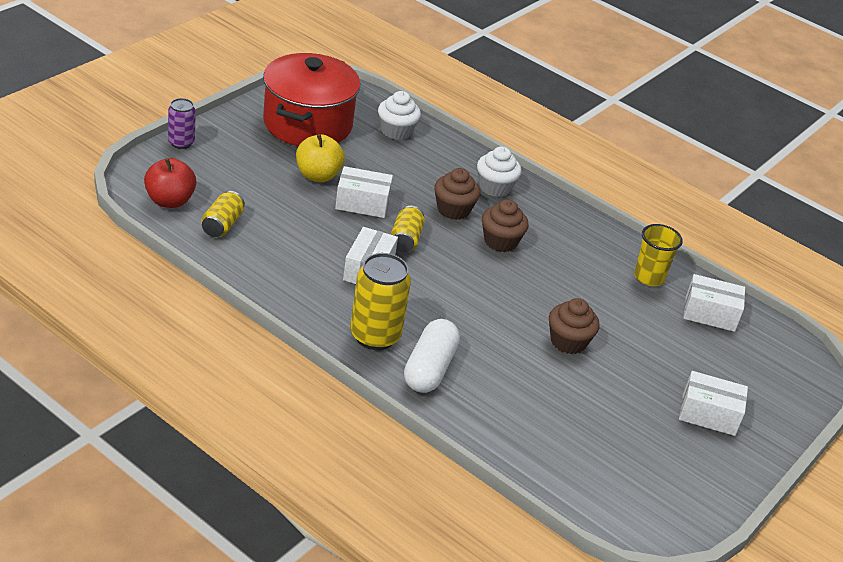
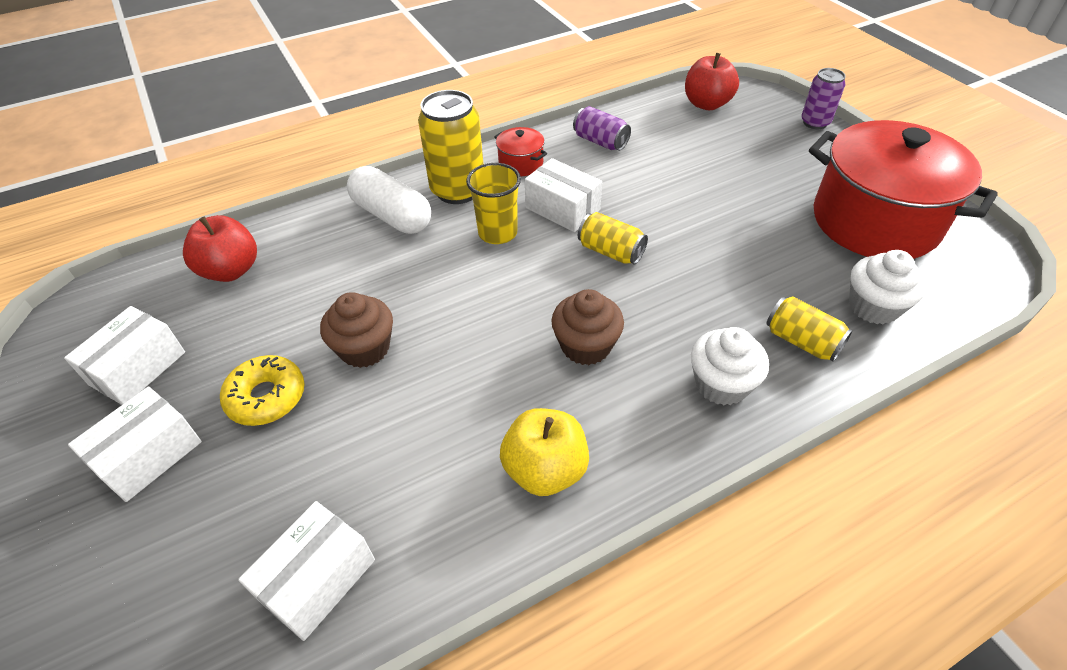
camera: 120 degrees right, 10 degrees up
(222, 225) = (662, 128): yellow can -> yellow can (802, 341)
(261, 260) = (600, 141): none -> purple can
(317, 304) = (521, 164): none -> red pot
(318, 175) = (752, 207): yellow apple -> yellow apple (545, 470)
(362, 203) = (691, 232): white box -> white box (138, 368)
(453, 209) = (668, 316): brown cupcake -> none
(548, 448) = (231, 270): none -> red apple
(635, 376) = (266, 397): none -> yellow donut
(649, 277) = (443, 520): yellow cup -> yellow cup (497, 233)

